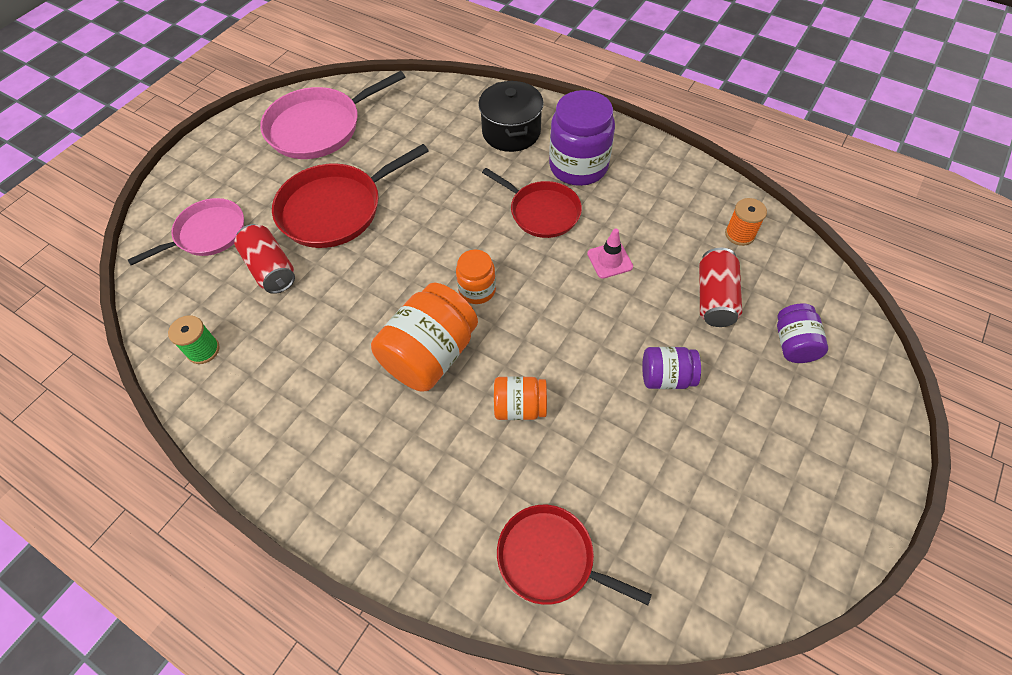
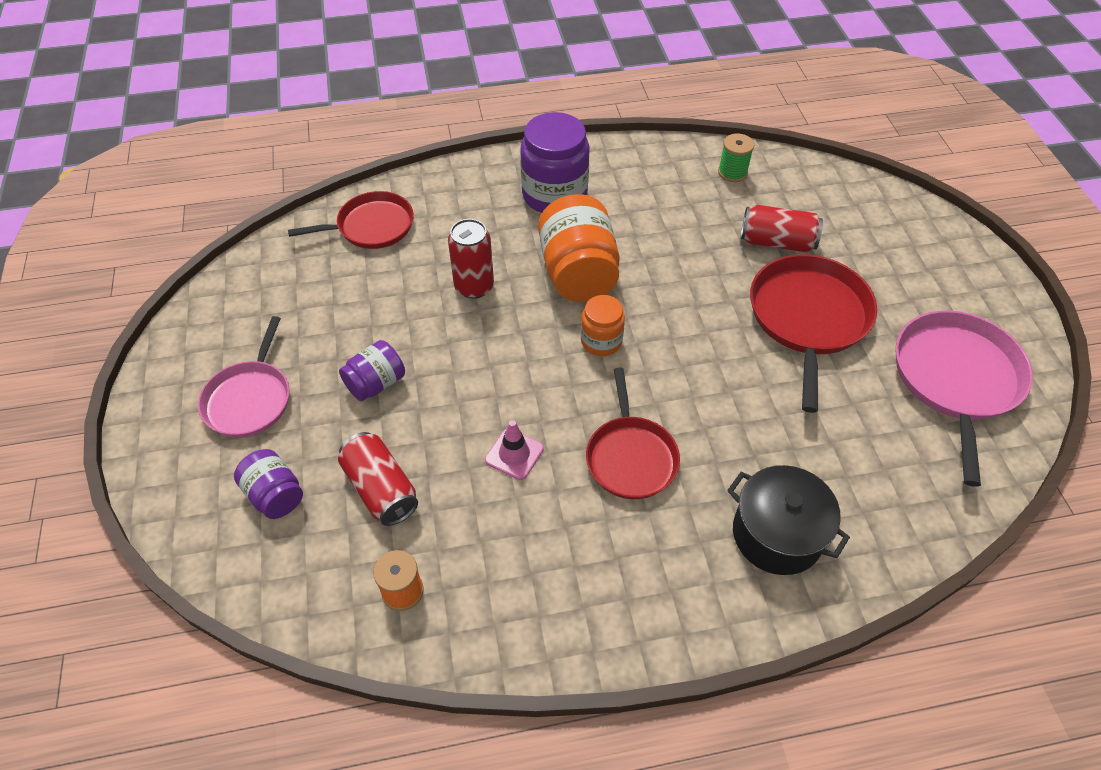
camera: 135 degrees right, 5 degrees down
(207, 234) = (864, 229): pink pan -> pink pan (249, 399)
(519, 407) = (474, 286): orange jar -> red can
(542, 212) = (630, 457): red pan -> red pan turned 90 degrees counterclockwise
(578, 166) = (654, 546): purple jar -> purple jar (554, 195)

